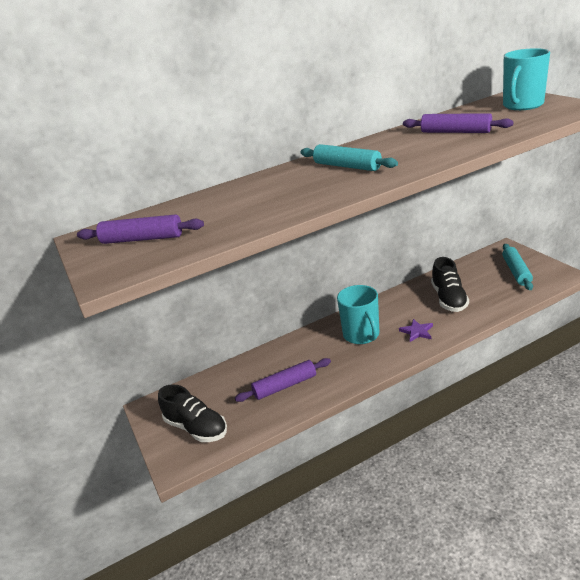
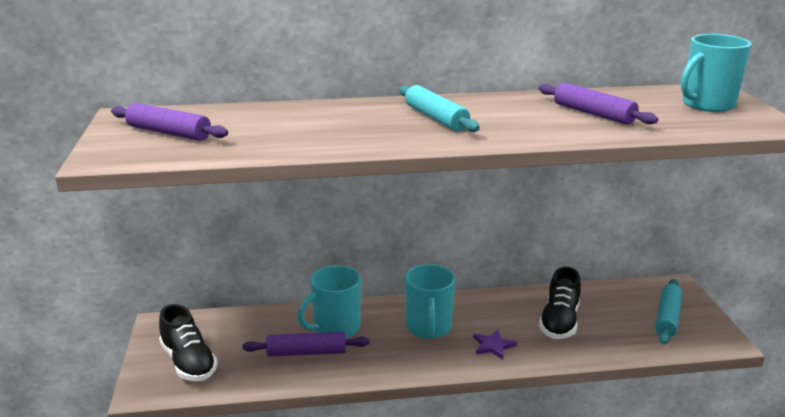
camera: 15 degrees right, 5 degrees down
(293, 360) = (335, 328): none -> turquoise mug

